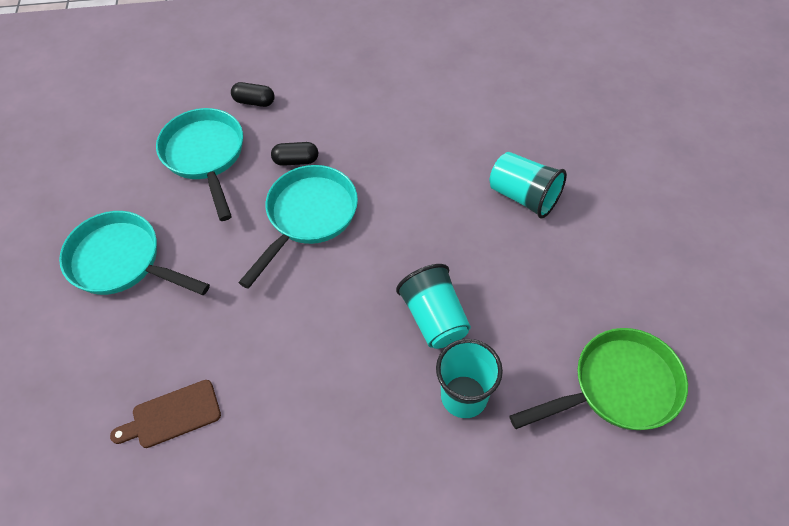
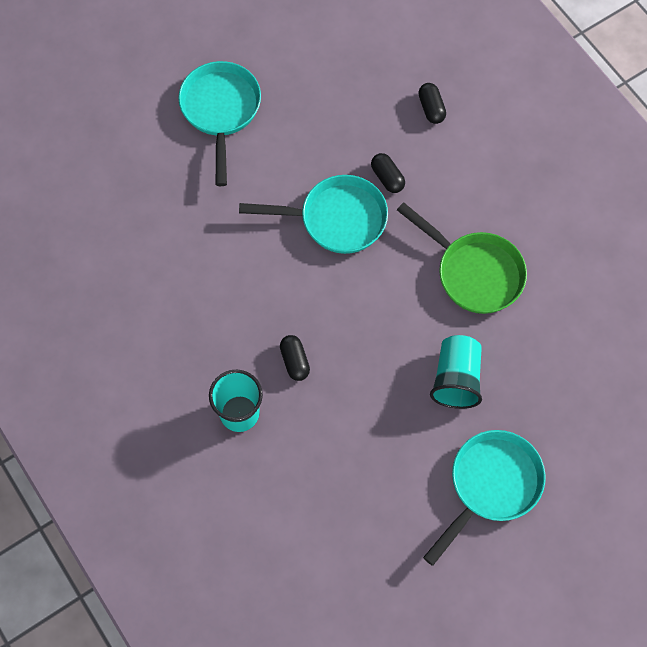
camera: 60 degrees right, 10 degrees up
(172, 415) = (122, 223): brown cutting board -> none
(205, 156) = (351, 106): turquoise pan -> turquoise pan (491, 485)
(434, 318) = (294, 361): turquoise cup -> black capsule
(618, 387) = (307, 524): green pan -> green pan (474, 272)

